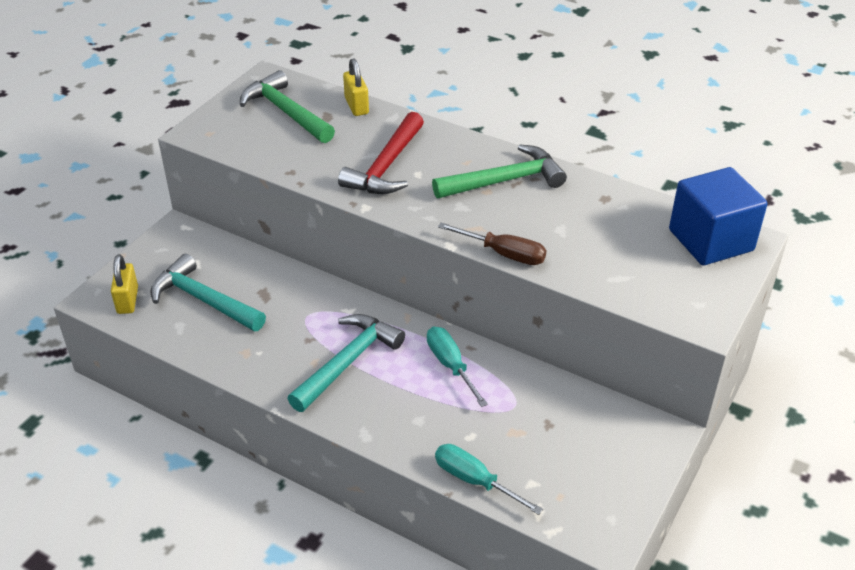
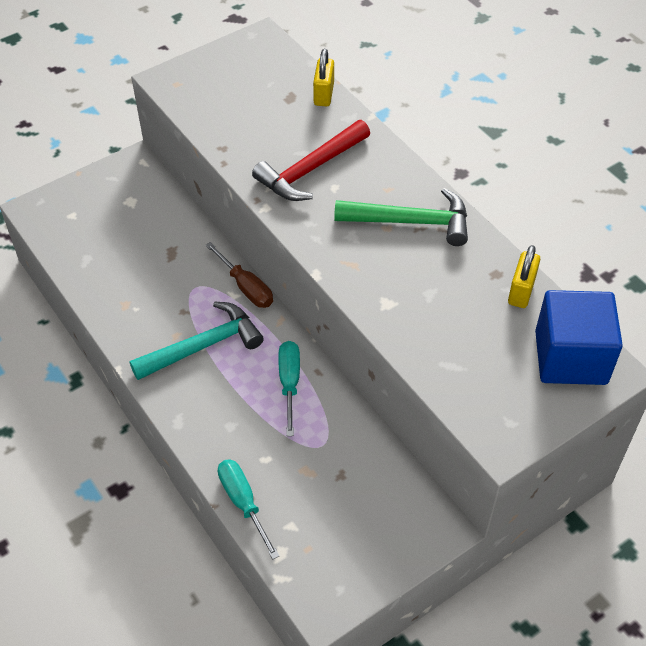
camera: 25 degrees right, 10 degrees up
(128, 300) = (58, 219): yellow padlock -> yellow padlock (521, 291)
(204, 300) = (119, 241): turquoise hammer -> none
(286, 112) = (256, 82): green hammer -> none
(504, 254) = (359, 301): brown screwdriver -> brown screwdriver (246, 288)

